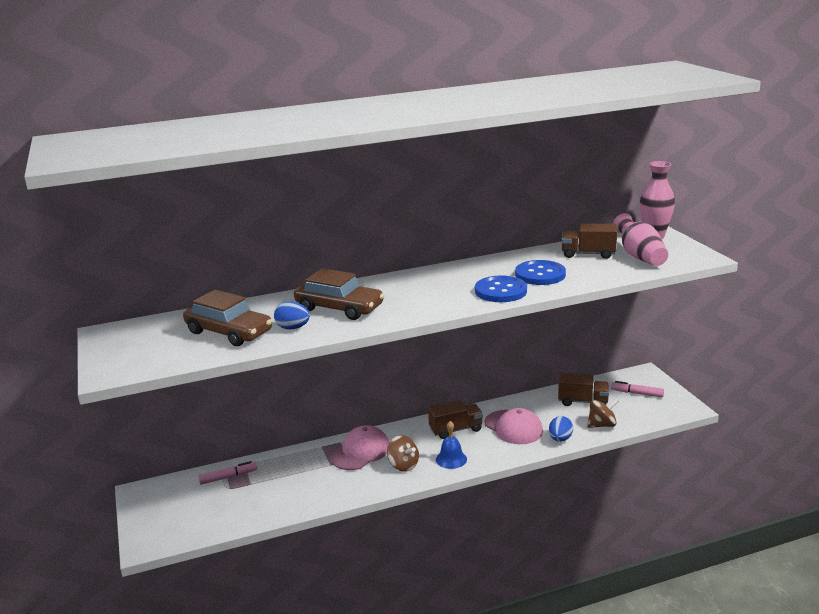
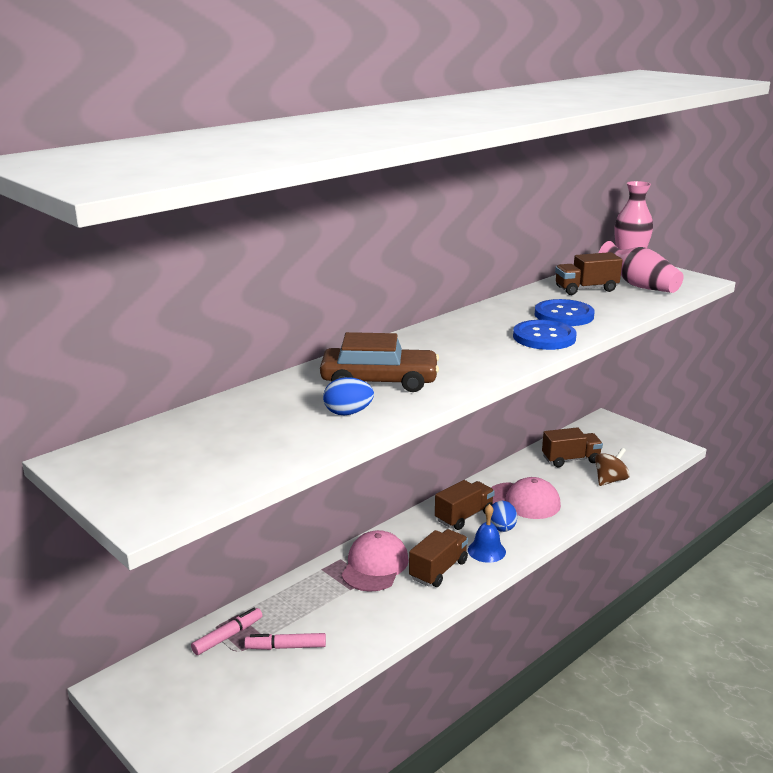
camera: 25 degrees left, 0 degrees up
(229, 332) = (266, 431): brown car -> none
(403, 465) = (438, 570): brown spinning top -> brown truck
(560, 439) = (582, 504): blue egg -> blue egg (502, 528)
(637, 393) = (615, 441): pink marker -> pink marker (286, 647)

